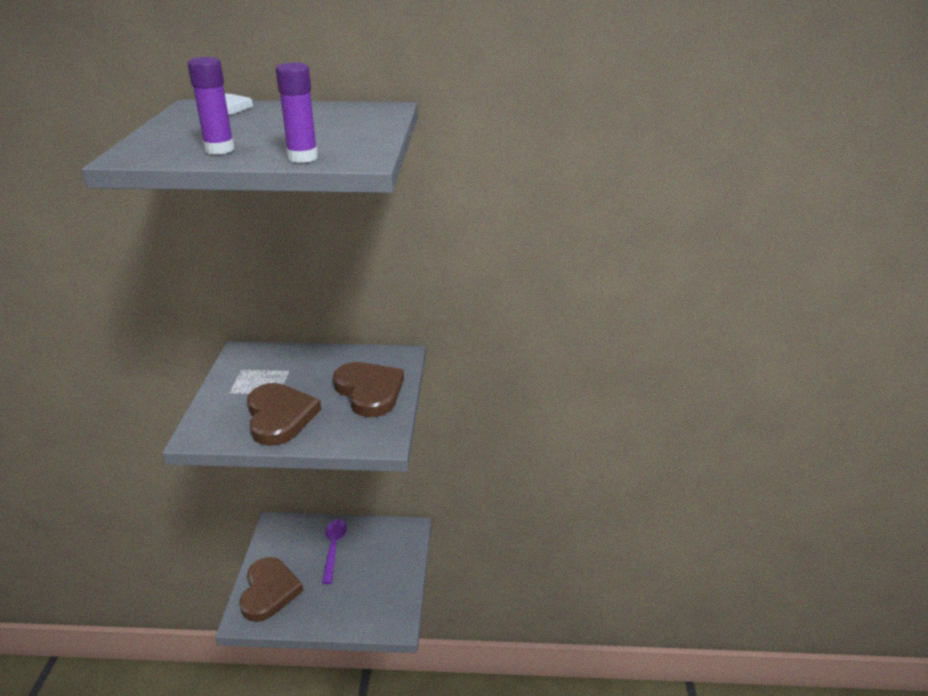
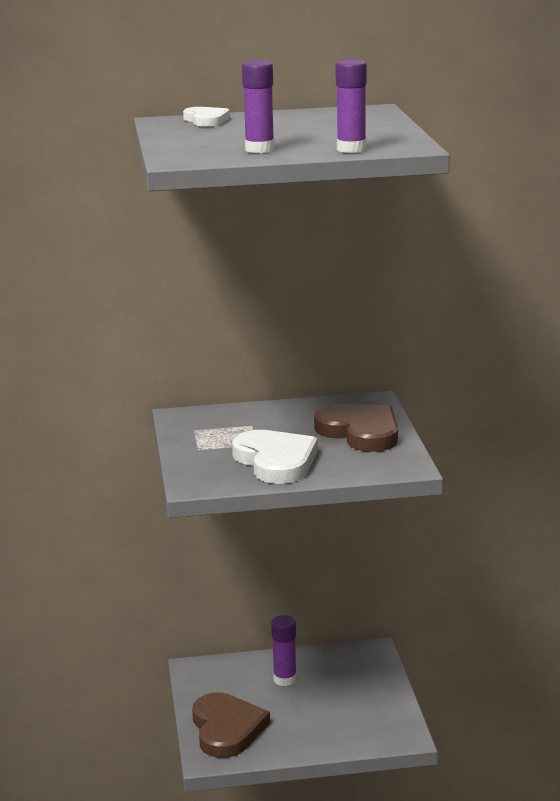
camera: 10 degrees left, 10 degrees down
(280, 417) = (276, 461): brown heart -> white heart
(334, 548) = (285, 679): purple spoon -> purple glue stick

